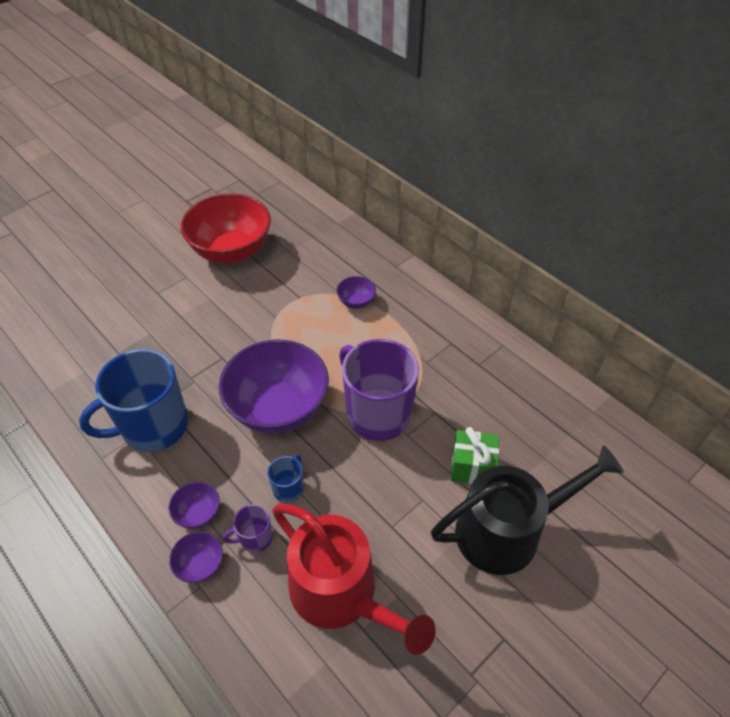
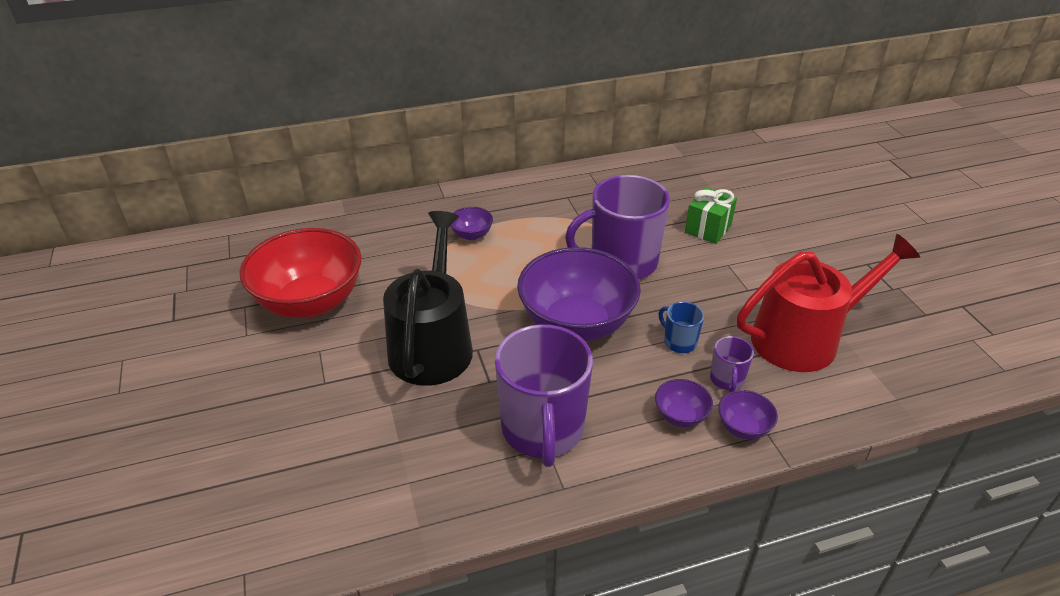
camera: 65 degrees left, 10 degrees down
(153, 426) = (543, 430): blue mug -> purple mug
(507, 530) = (775, 231): black watering can -> black watering can (432, 344)

